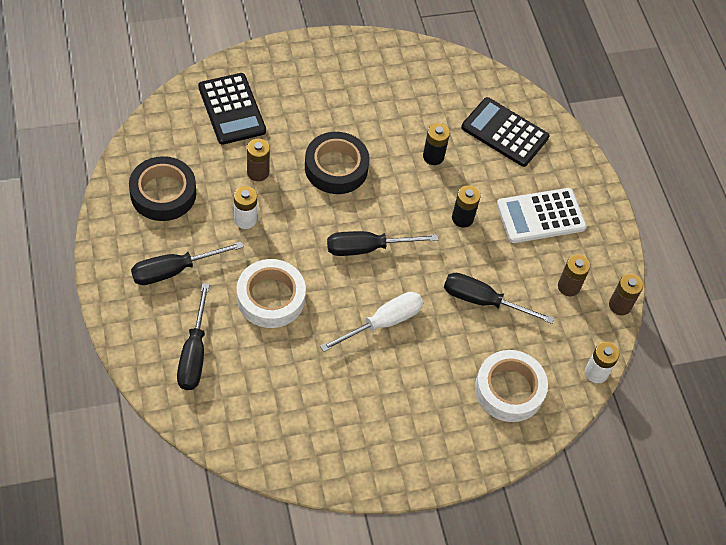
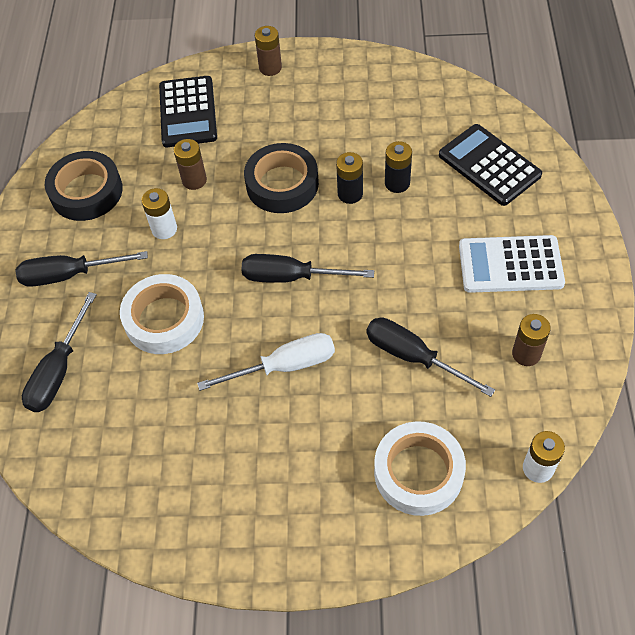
camera: 25 degrees right, 0 degrees up
(462, 218) = (413, 256): black battery -> black battery (350, 194)
(620, 305) = (588, 386): brown battery -> brown battery (270, 68)

